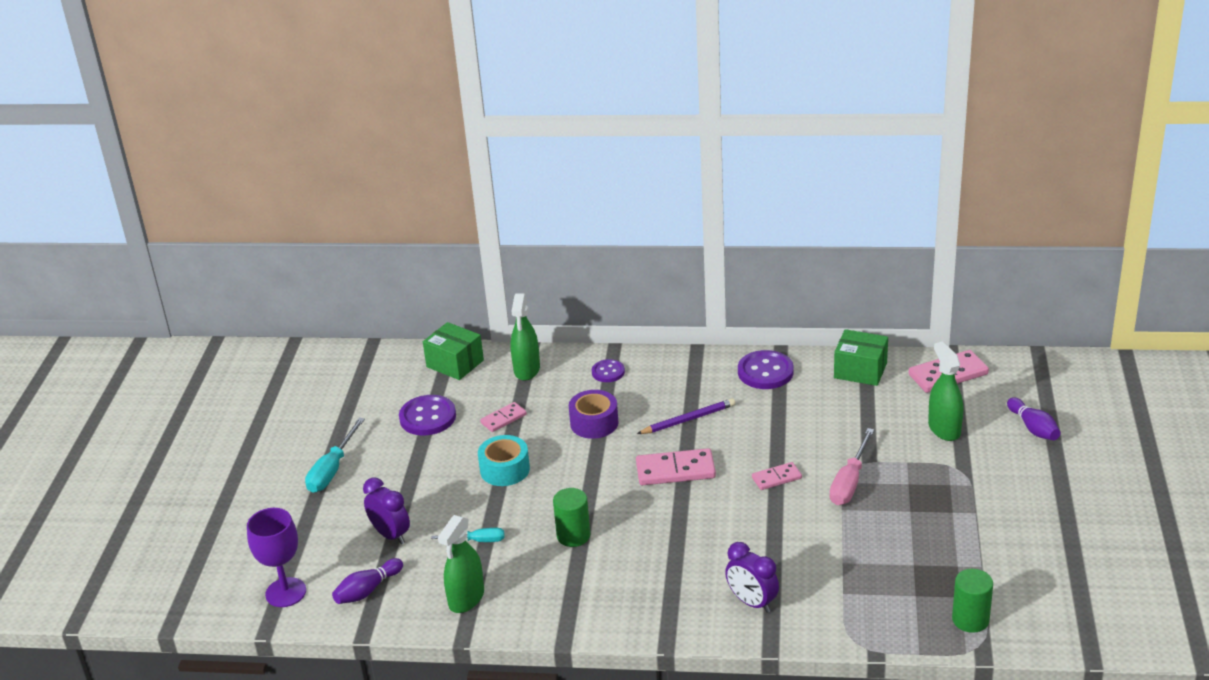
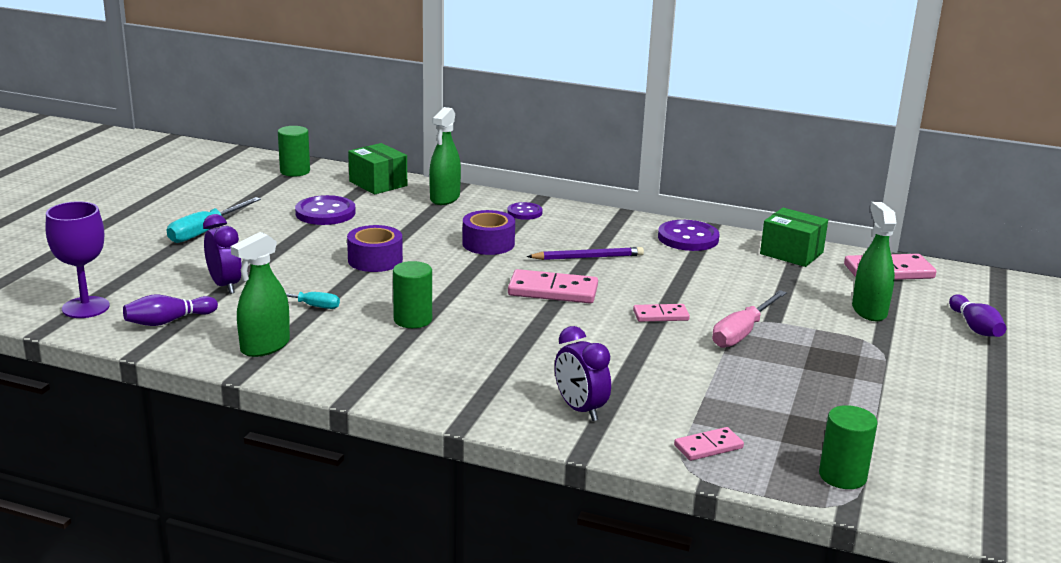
camera: 10 degrees right, 10 degrees down
(367, 365) = (295, 171): none -> green cylinder
(503, 419) = (399, 226): pink domino -> pink domino (708, 447)
(505, 469) = (375, 260): turquoise tape -> purple tape

